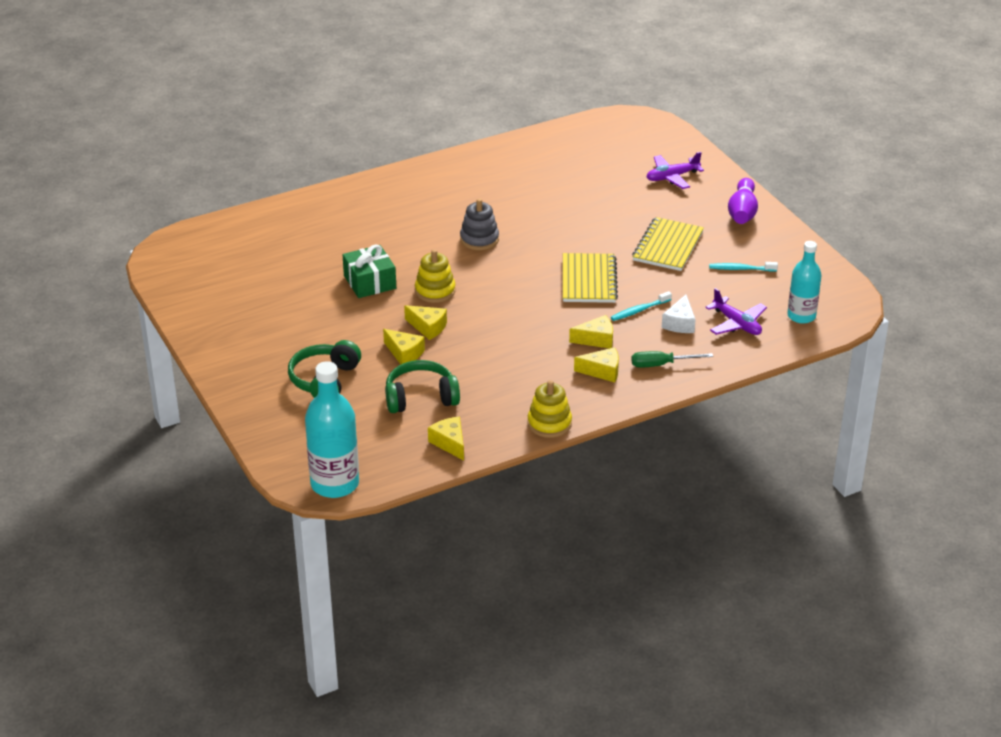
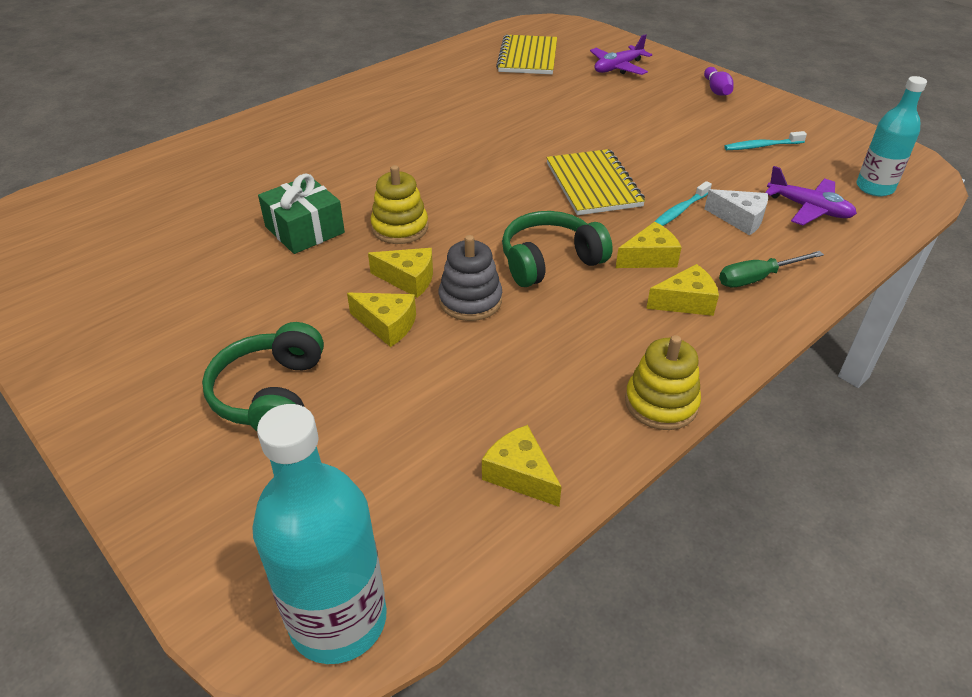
camera: 15 degrees left, 5 degrees up
(421, 398) = (439, 396): green headphones -> green headphones (550, 261)
(479, 239) = (432, 157): grey stacking toy -> grey stacking toy (470, 300)
(668, 246) = (661, 134): yellow notebook -> yellow notebook (528, 57)
(680, 323) = (740, 219): white cheese -> white cheese turned 60 degrees counterclockwise
(742, 212) = (716, 90): purple bowling pin -> purple bowling pin, size x0.64

